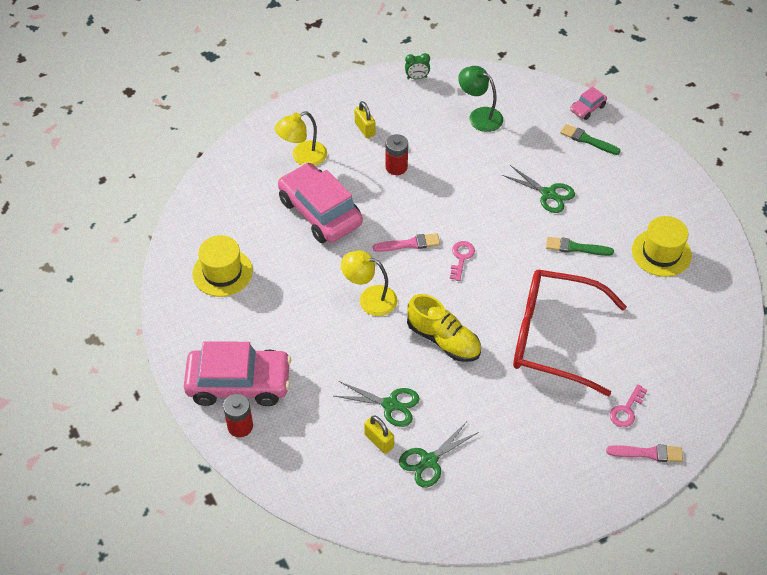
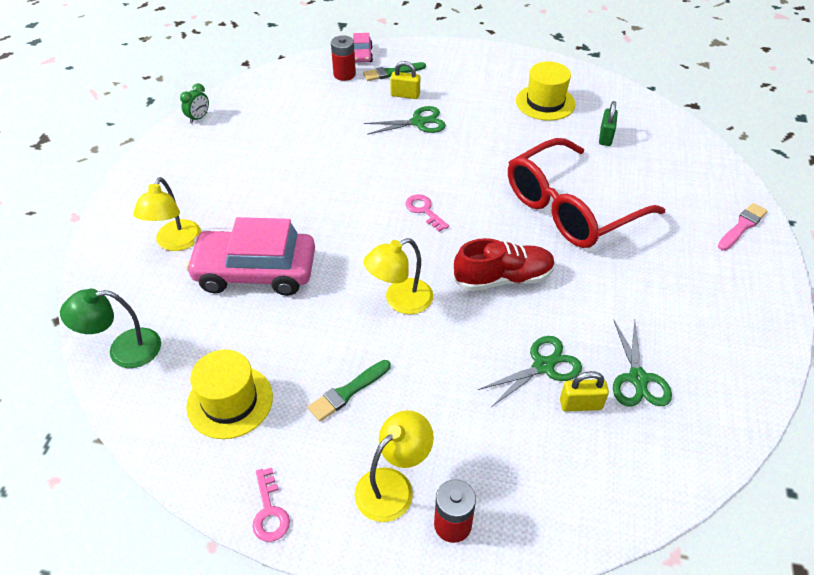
camera: 50 degrees left, 5 degrees down
(239, 383) = (393, 485): pink car -> yellow lamp
(365, 129) = (205, 182): yellow padlock -> yellow padlock (405, 95)
(396, 167) = (274, 189): red battery -> red battery (344, 74)
(409, 244) = (369, 233): pink brush -> none
(443, 340) = (503, 278): yellow shoe -> red shoe
(479, 116) = (290, 109): green lamp -> green lamp (124, 350)
(575, 248) = (490, 140): green brush -> green brush (348, 392)
(626, 410) = (686, 212): pink key -> pink key (269, 511)
(661, 314) = (605, 137): none -> green padlock

